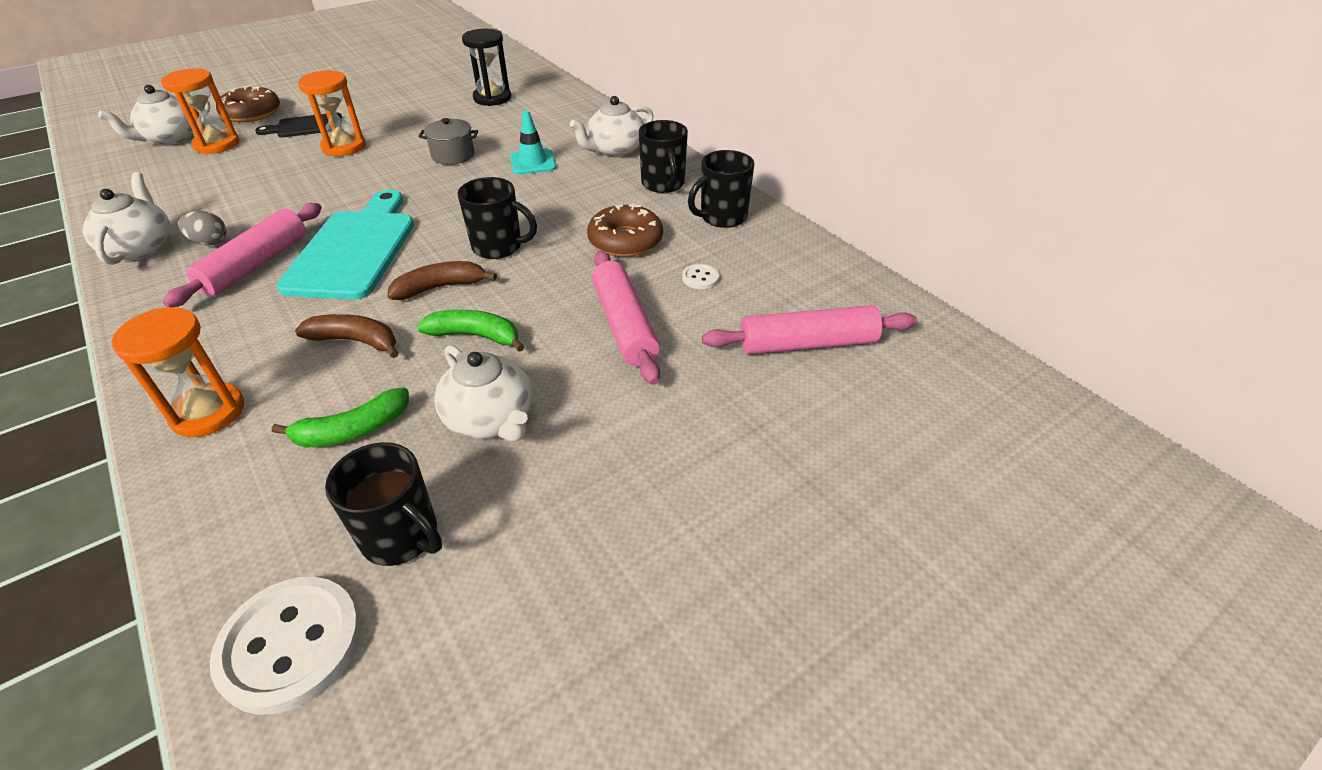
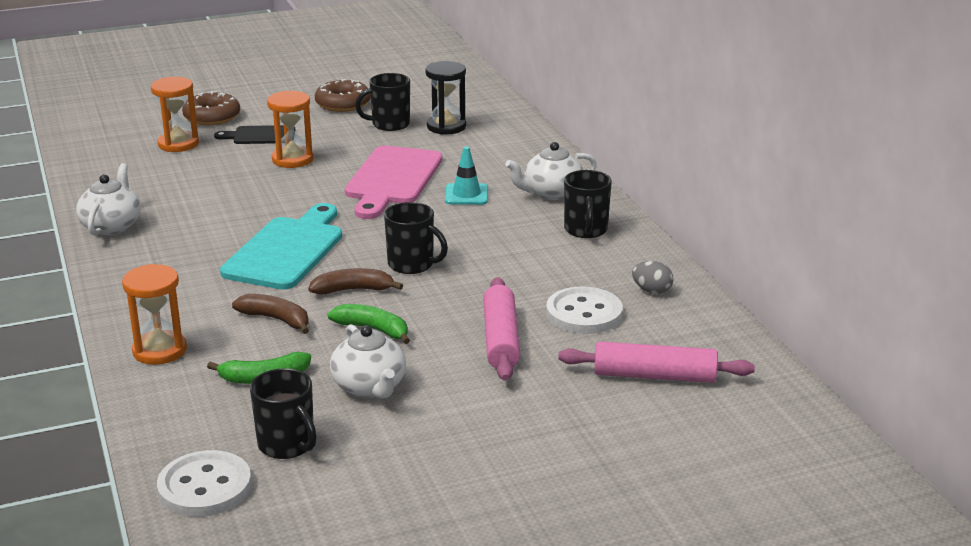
camera: 15 degrees right, 15 degrees down
(172, 138) = (139, 133): white teapot -> none
(210, 242) = (167, 229): grey egg -> grey egg (652, 291)
(256, 264) = (204, 251): pink rolling pin -> none
(453, 155) = (392, 179): grey pot -> pink cutting board
(625, 240) = (528, 274): brown donut -> brown donut (343, 104)
(700, 278) = (584, 313): white button -> white button, size x2.20
(722, 217) = (629, 266): black mug -> black mug (389, 124)

